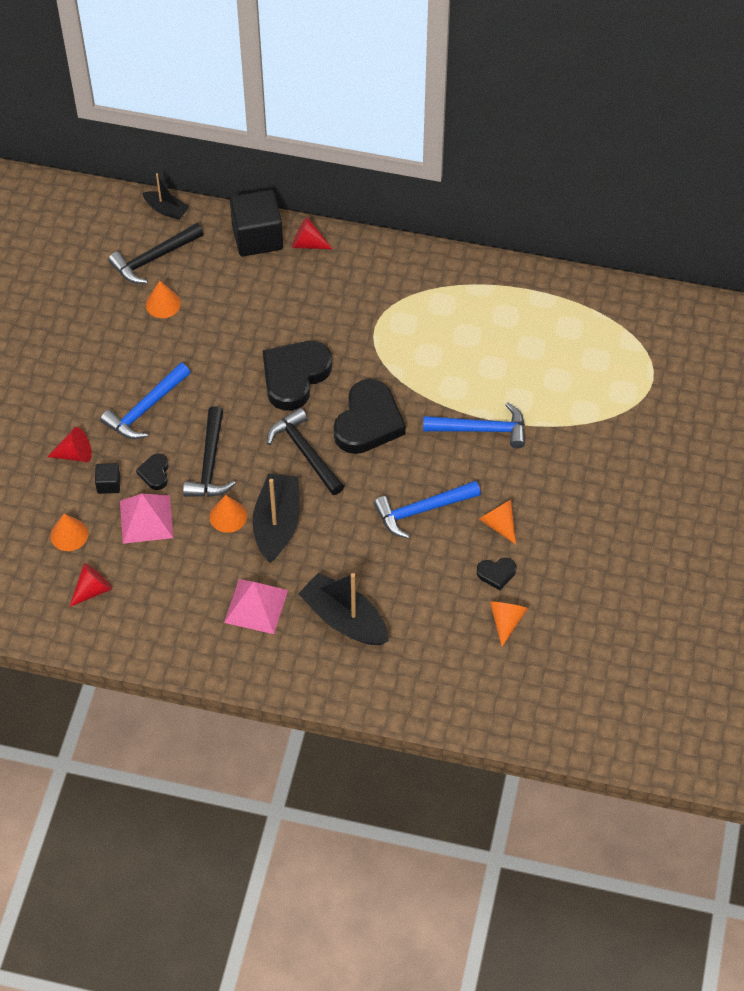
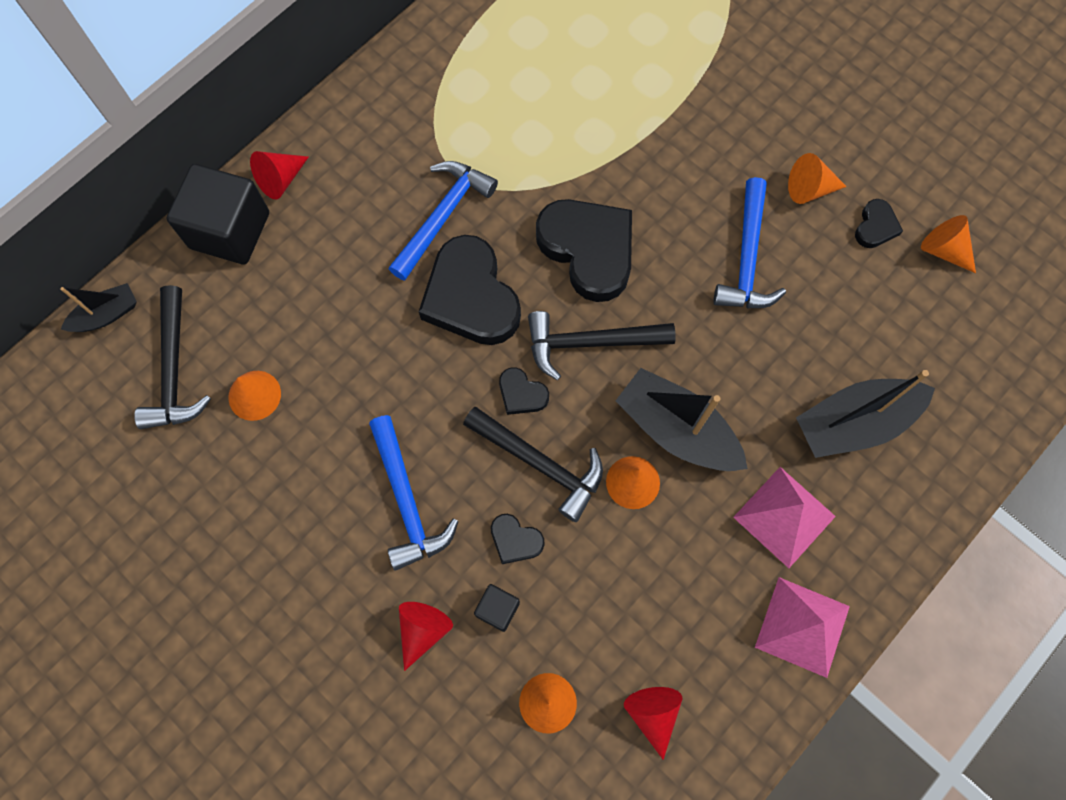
camera: 60 degrees left, 15 degrees up
(146, 519) = (580, 587): pink pyramid -> pink pyramid (802, 626)
(248, 433) = (521, 394): none -> black heart
(481, 429) = (670, 138): blue hammer -> blue hammer (442, 217)

